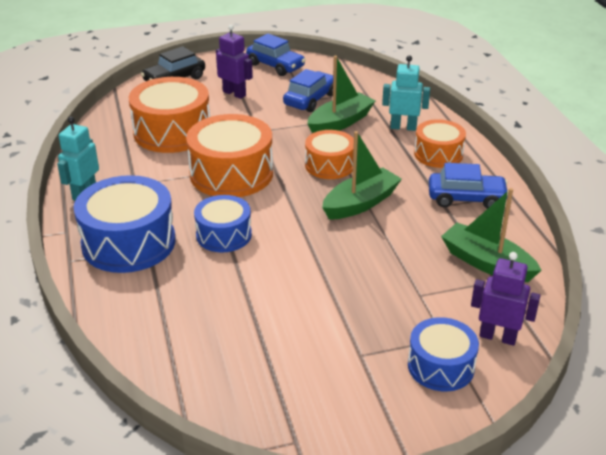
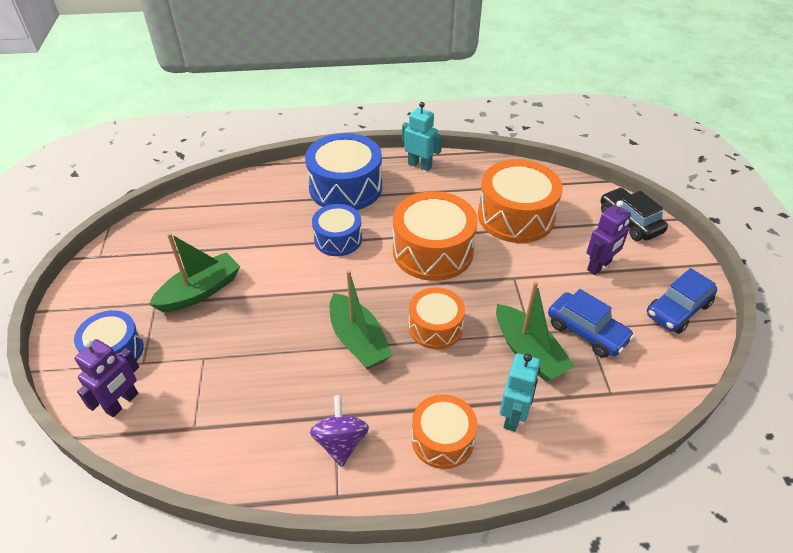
camera: 100 degrees right, 10 degrees up
(466, 198) = (341, 442): blue car -> purple spinning top
(486, 263) = (223, 427): green boat -> green boat (200, 291)

